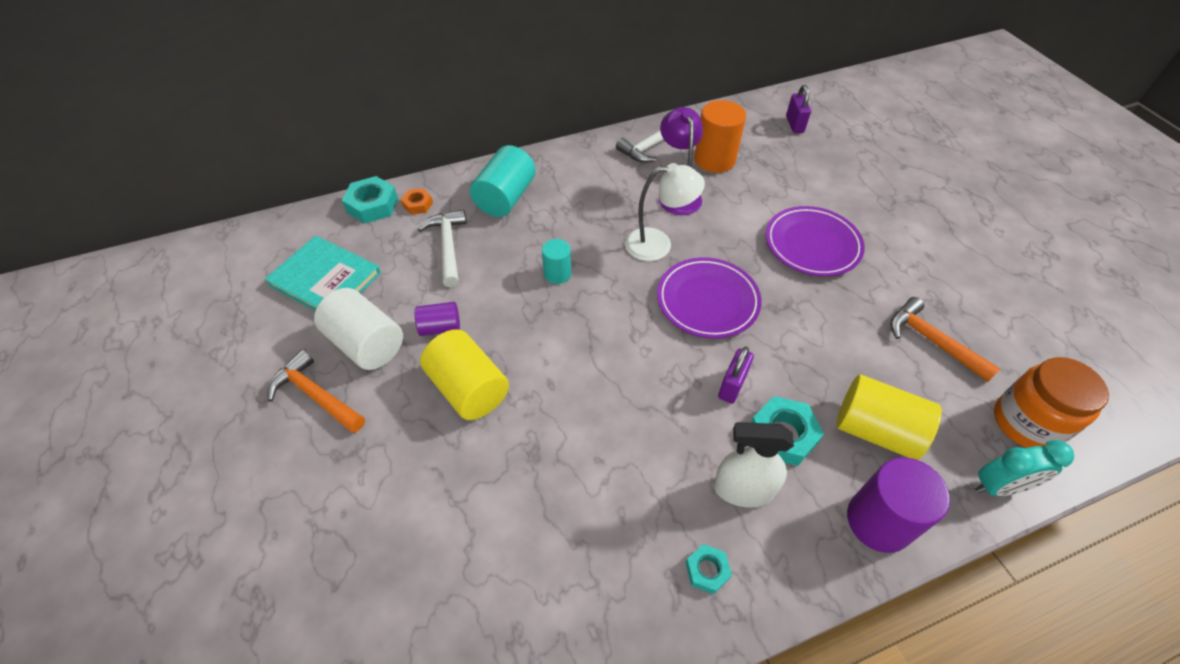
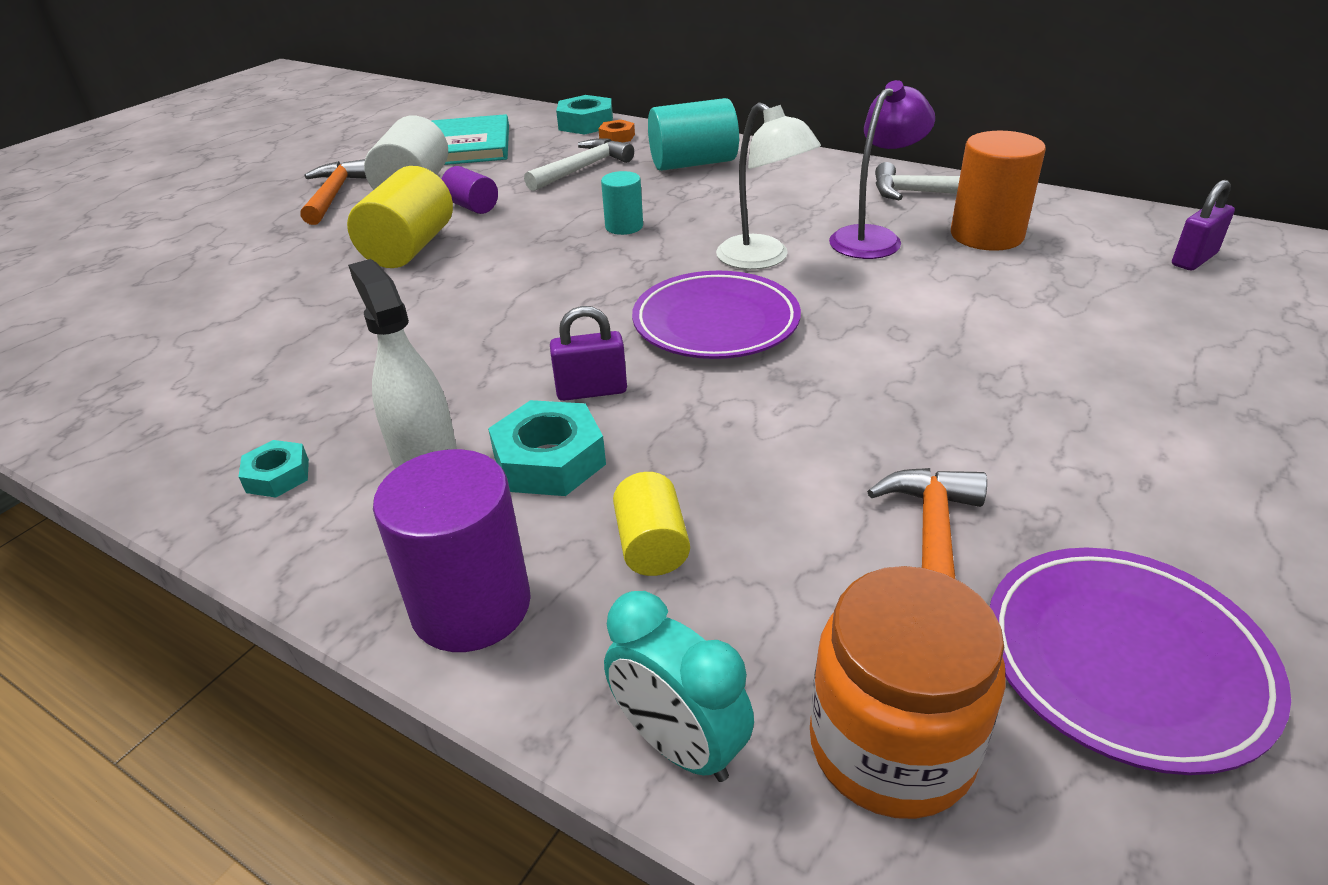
camera: 55 degrees right, 15 degrees down
(812, 245) = (958, 360): purple plate -> purple plate (1124, 661)
(875, 430) = (651, 545): yellow cylinder -> yellow cylinder, size x0.57

